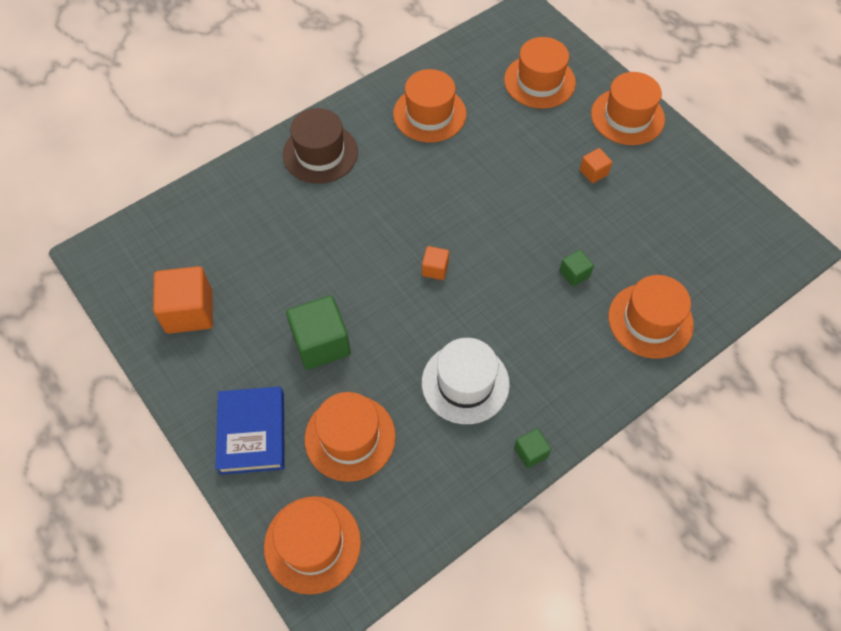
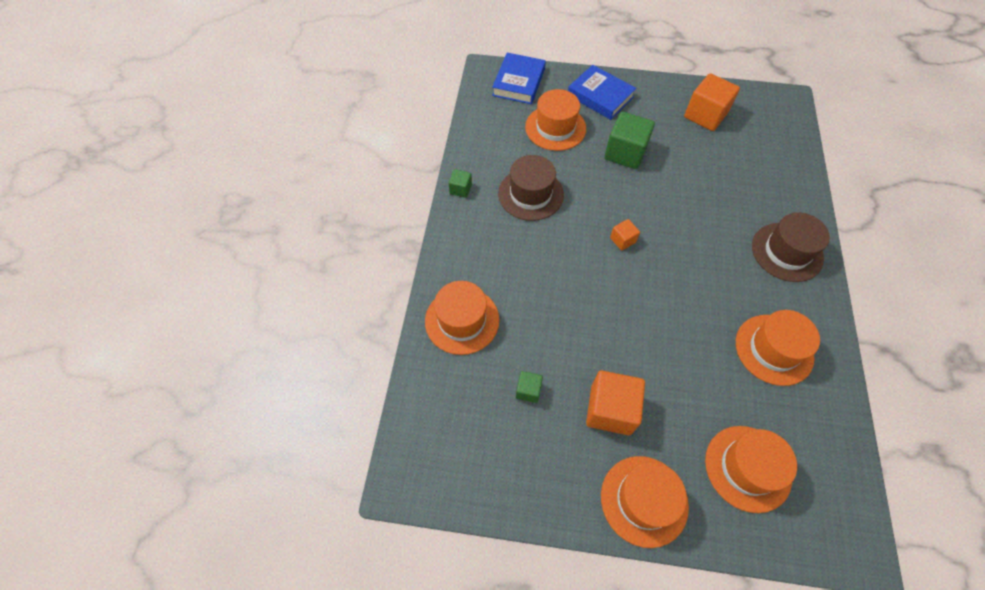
camera: 135 degrees right, 0 degrees up
(312, 544) = (518, 82): orange hat -> blue book
(465, 383) = (530, 194): white hat -> brown hat
(574, 274) = (539, 311): green cube -> green cube (528, 390)
(593, 172) = (610, 410): orange cube -> orange cube, size x1.99

